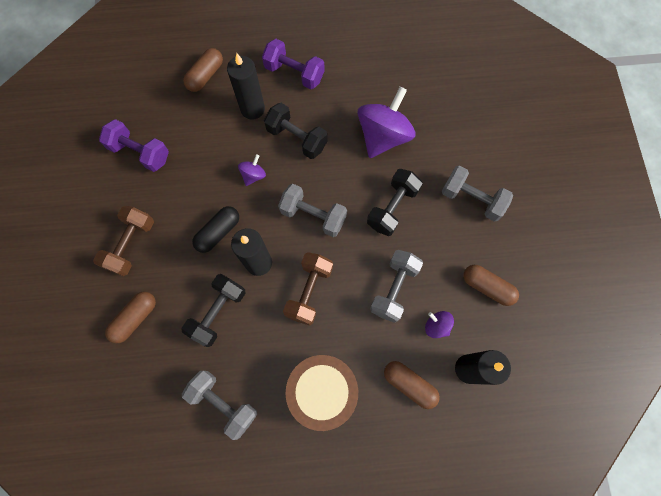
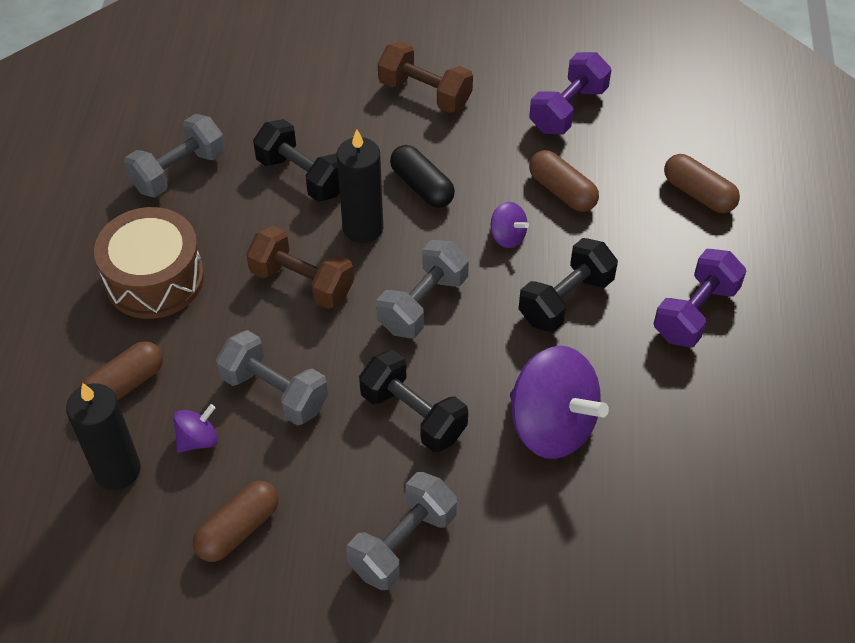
camera: 100 degrees right, 20 degrees down
(135, 318) = (320, 92): brown capsule -> brown capsule (562, 191)
(252, 109) = (629, 248): black candle -> none

